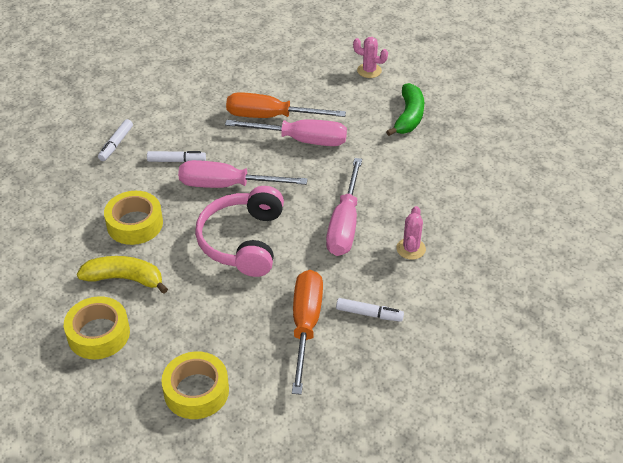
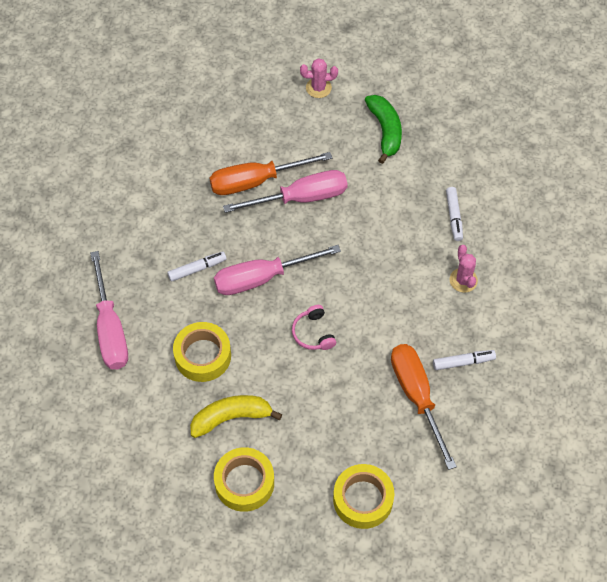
camera: 25 degrees left, 15 degrees up
(116, 144) = (125, 273): white marker -> white marker (454, 216)
(243, 241) = (313, 333): pink headphones -> pink headphones, size x0.48
(345, 224) = (393, 278): pink screwdriver -> pink screwdriver (110, 329)

